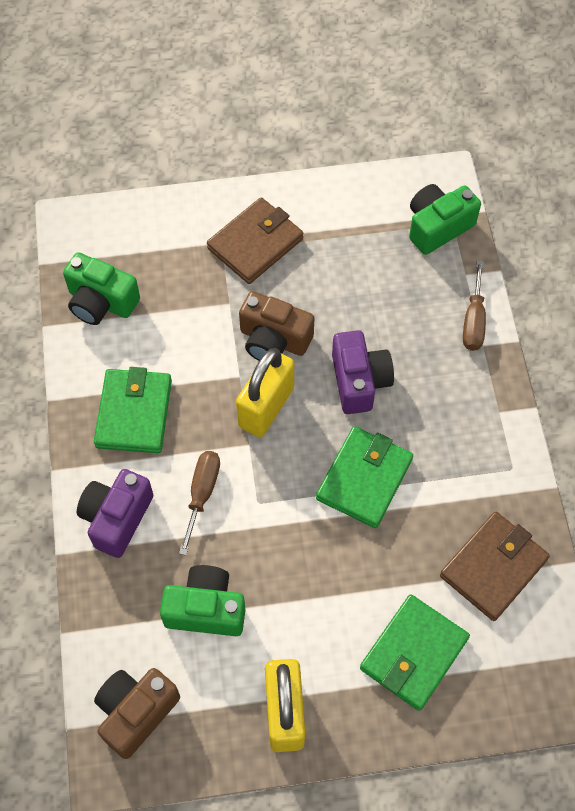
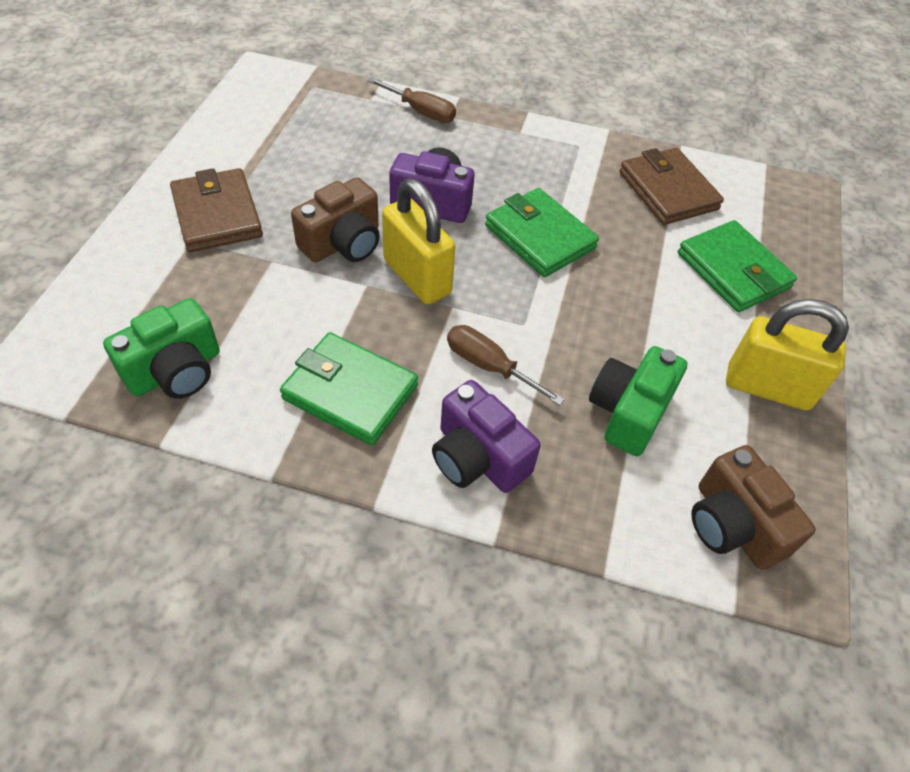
camera: 70 degrees left, 10 degrees down
(437, 227) = (308, 95): green camera -> none

